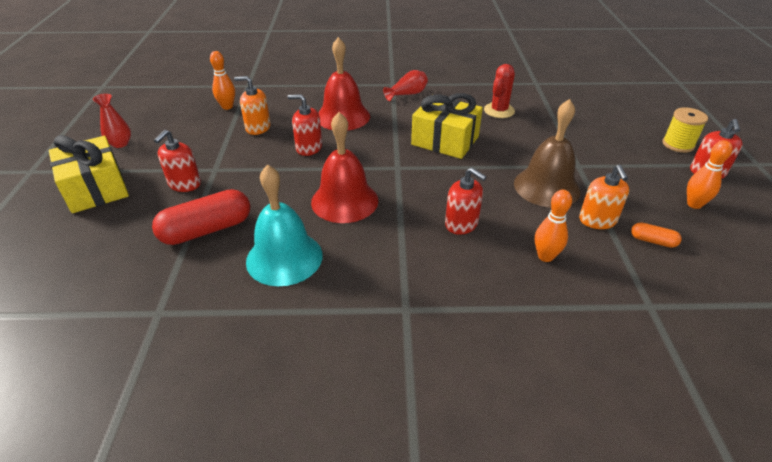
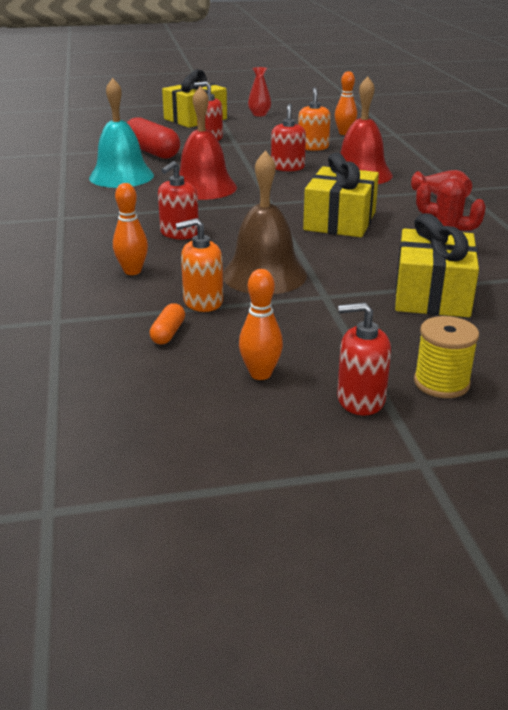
camera: 80 degrees right, 10 degrees down
(570, 127) = (432, 295): none -> yellow gift

